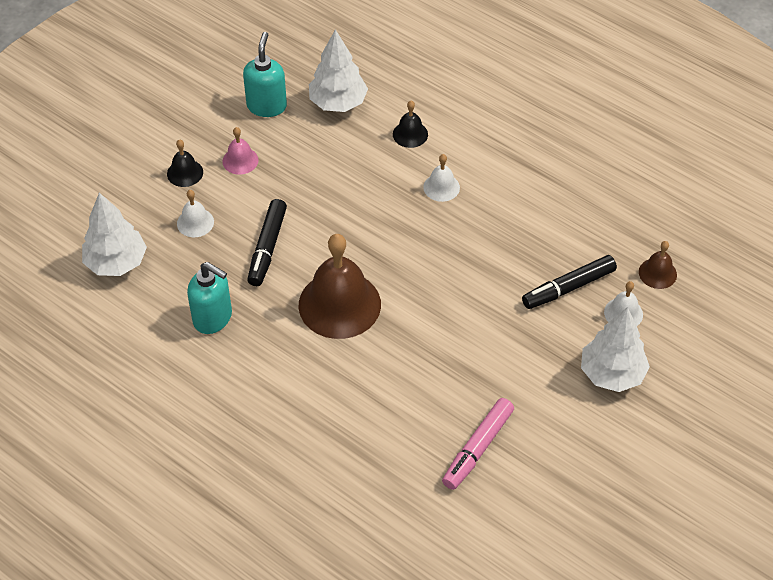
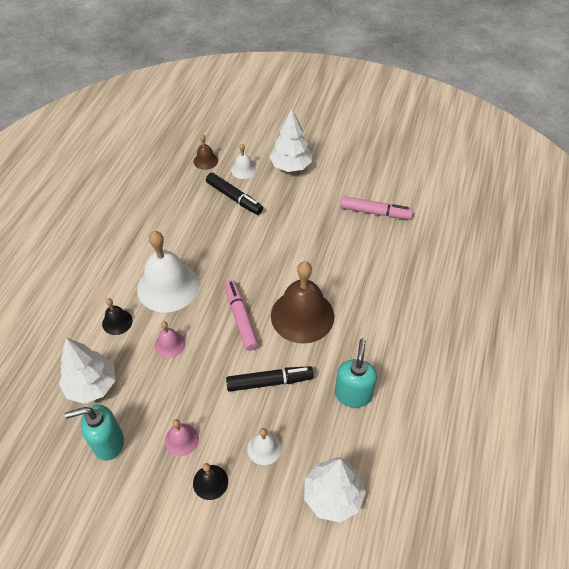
camera: 110 degrees left, 0 degrees up
(358, 173) = (169, 344): none -> pink bell
(364, 244) = (241, 318): none -> pink marker
(441, 187) = (168, 286): white bell -> white bell, size x2.13

